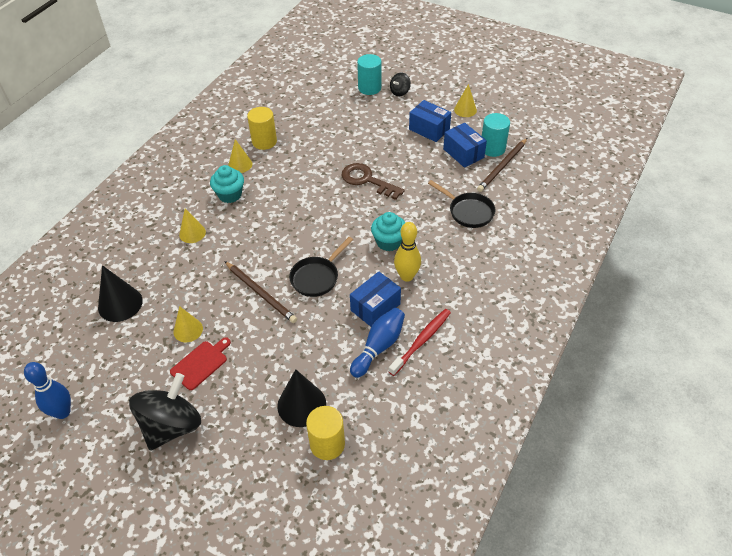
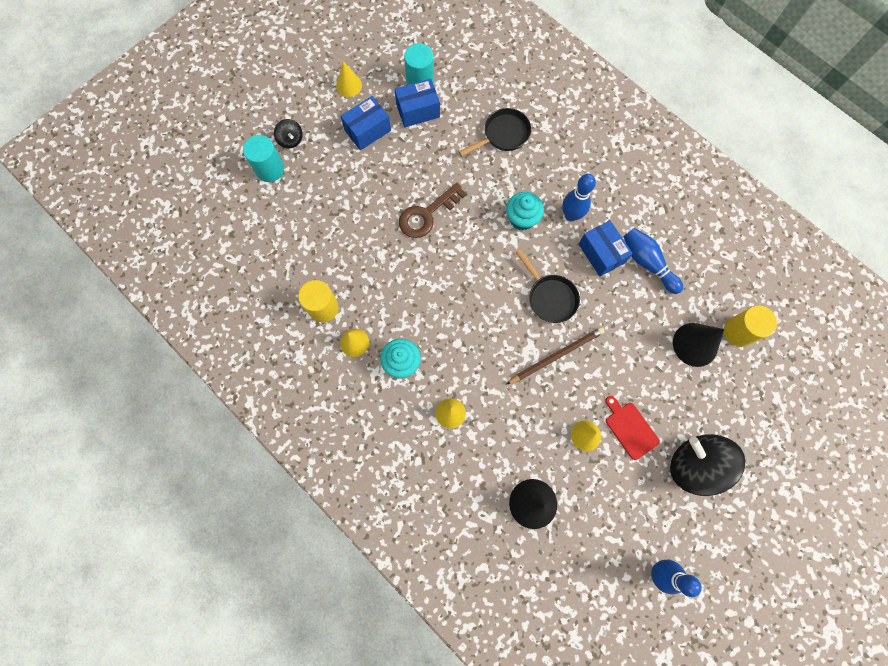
camera: 75 degrees left, 25 degrees up
(406, 276) = (571, 215): yellow bowling pin -> blue bowling pin
(421, 341) = (649, 225): red toothbrush -> none
(502, 166) = (450, 83): brown pencil -> none

